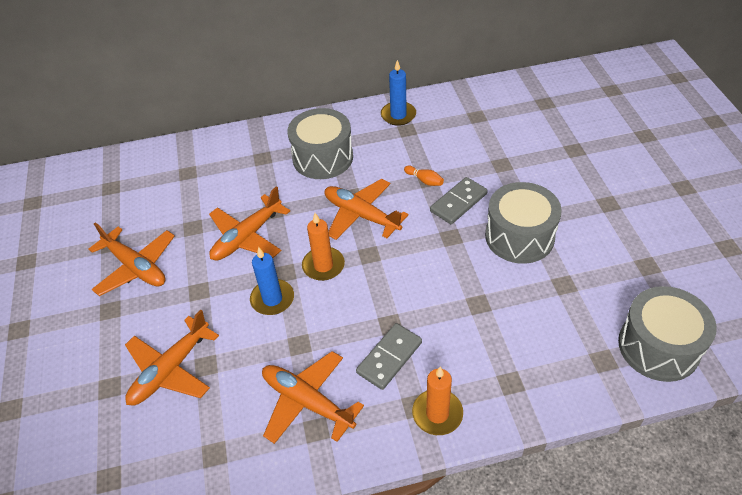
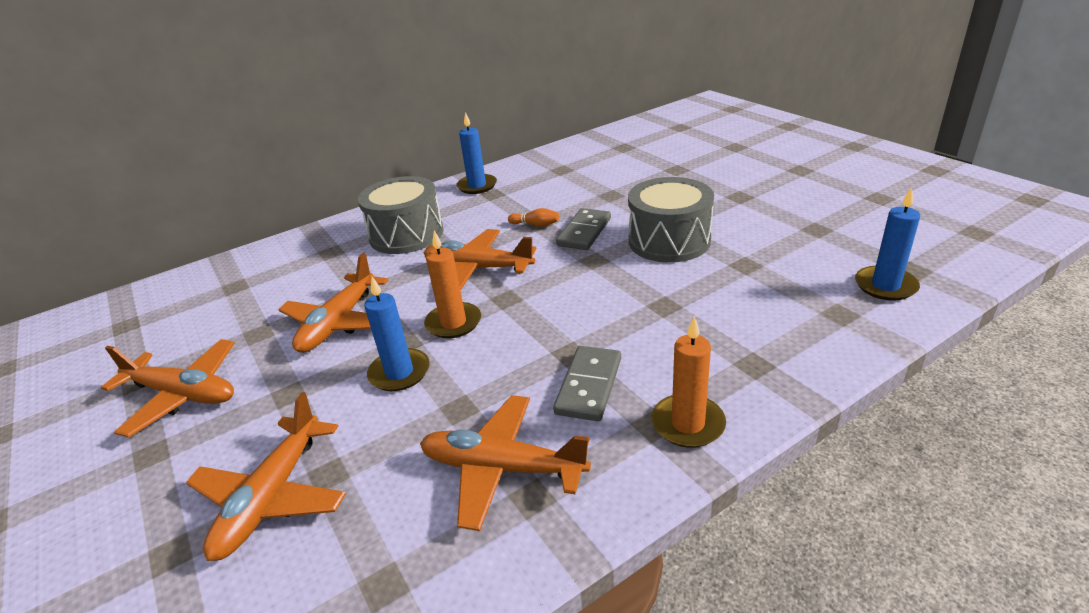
camera: 20 degrees left, 15 degrees down
(658, 346) = (885, 286): grey drum -> blue candle

